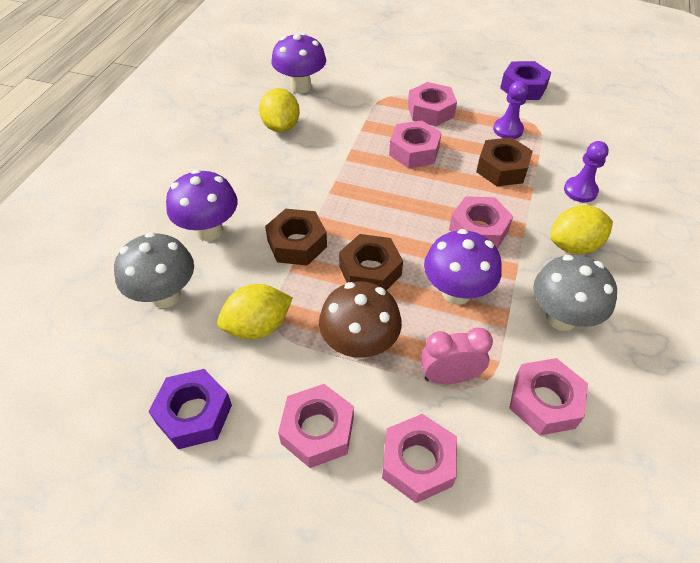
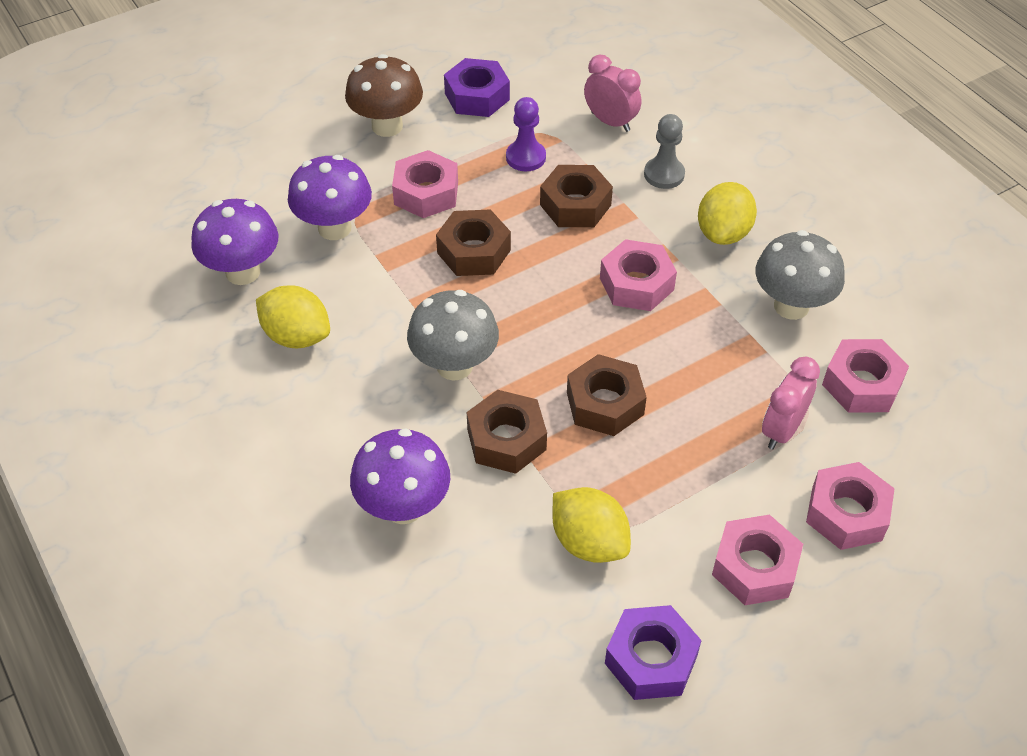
camera: 50 degrees left, 0 degrees up
(165, 295) = (465, 603): grey mushroom -> grey mushroom (454, 366)
(258, 326) = (589, 542): yellow lemon -> yellow lemon turned 60 degrees counterclockwise
(359, 345) = (688, 473): brown mushroom -> brown mushroom (387, 126)
(414, 151) = (474, 251): pink nut -> brown nut
(456, 292) = (695, 357): purple mushroom -> purple mushroom (334, 228)
(580, 191) = (664, 174): purple pawn -> grey pawn
(585, 145) = (610, 122): none -> pink clock

